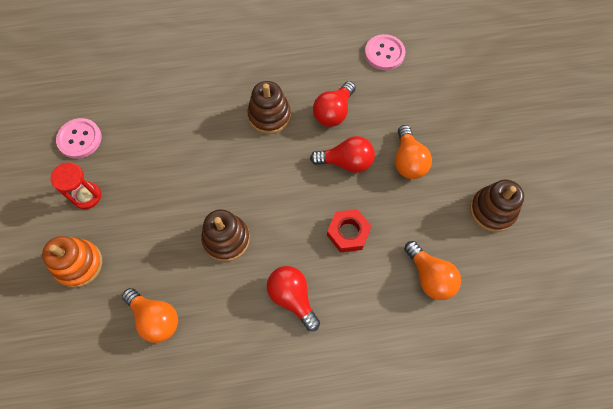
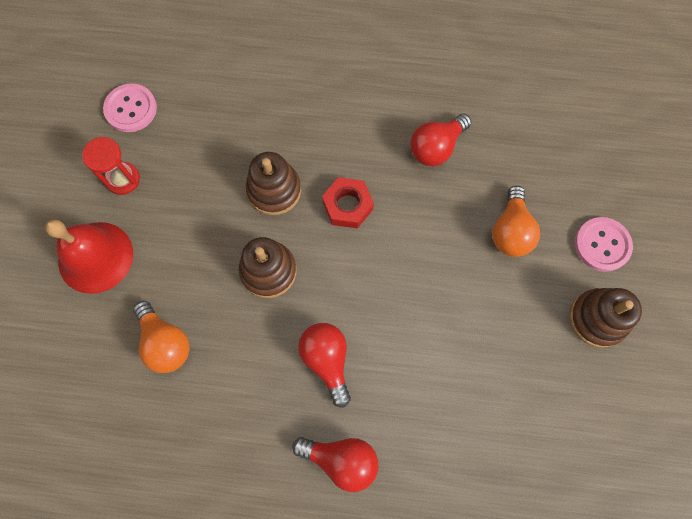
camera: 15 degrees right, 5 degrees up
(78, 264) = (95, 257): orange stacking toy -> red bell
(269, 115) = (357, 133): brown stacking toy -> brown stacking toy (274, 190)
(346, 162) = (434, 213): red light bulb -> red light bulb (341, 460)
(348, 233) = (413, 301): red nut -> red nut (348, 206)
(384, 53) = (519, 88): pink button -> pink button (602, 245)
(429, 276) = (496, 379): orange light bulb -> none

